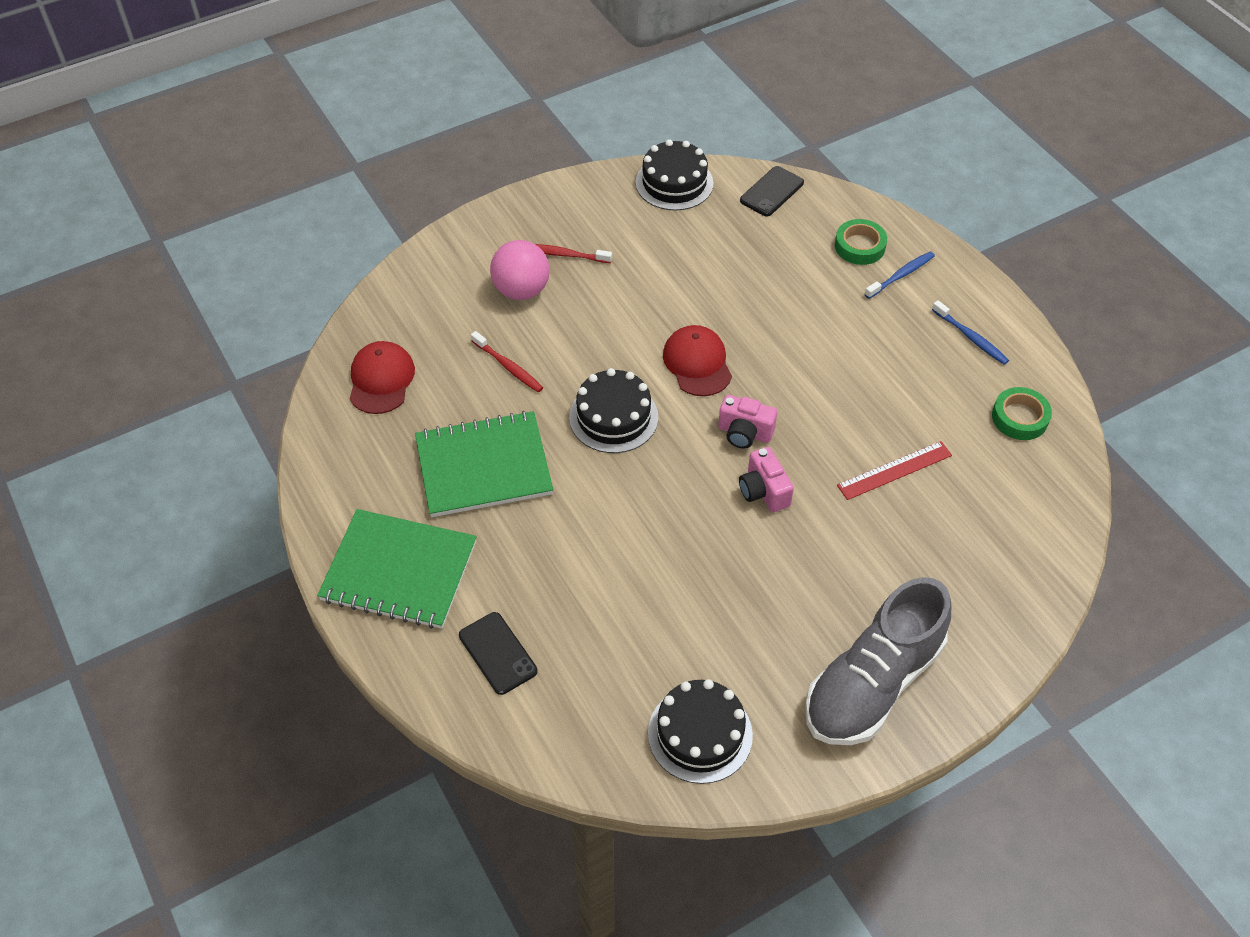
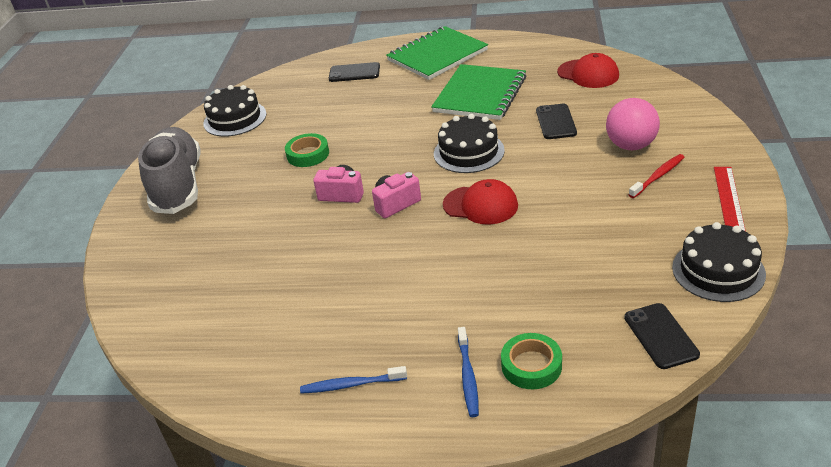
camera: 130 degrees right, 15 degrees down
(508, 367) = (556, 122): red toothbrush -> black phone
(894, 470) = (287, 264): red ruler -> red ruler (729, 199)
(1019, 418) = (245, 365): green tape -> green tape (308, 154)

